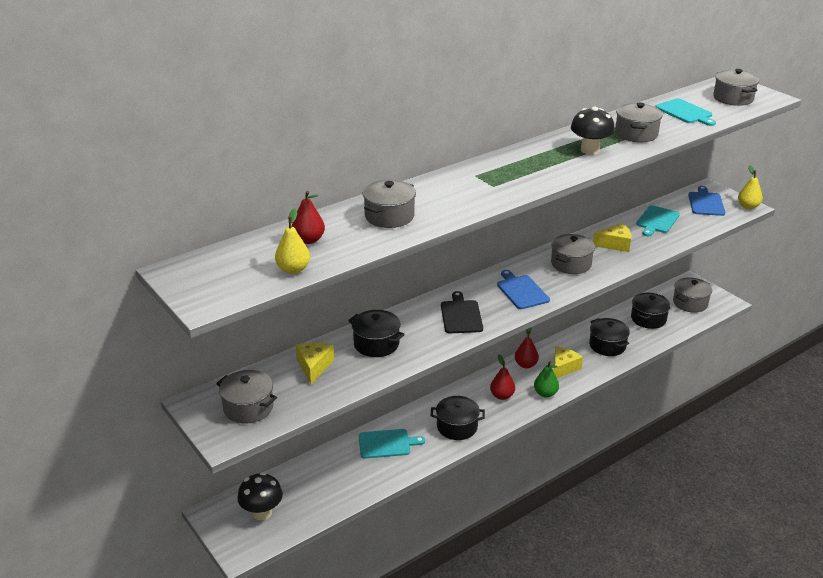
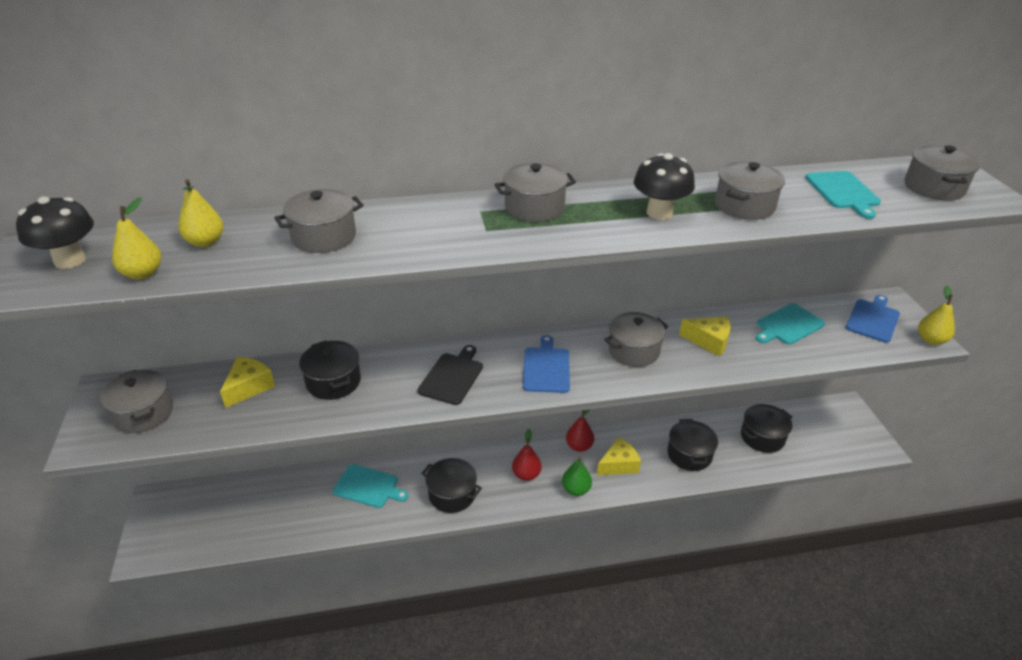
camera: 25 degrees right, 5 degrees up
(262, 513) = (196, 518): black mushroom -> black mushroom (70, 260)
(309, 240) = (205, 242): red pear -> yellow pear
(690, 303) = (829, 434): grey pot -> grey pot (534, 207)

